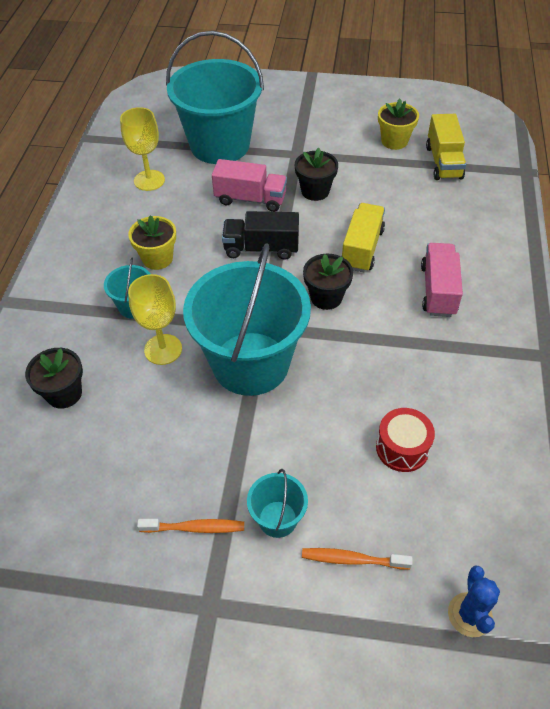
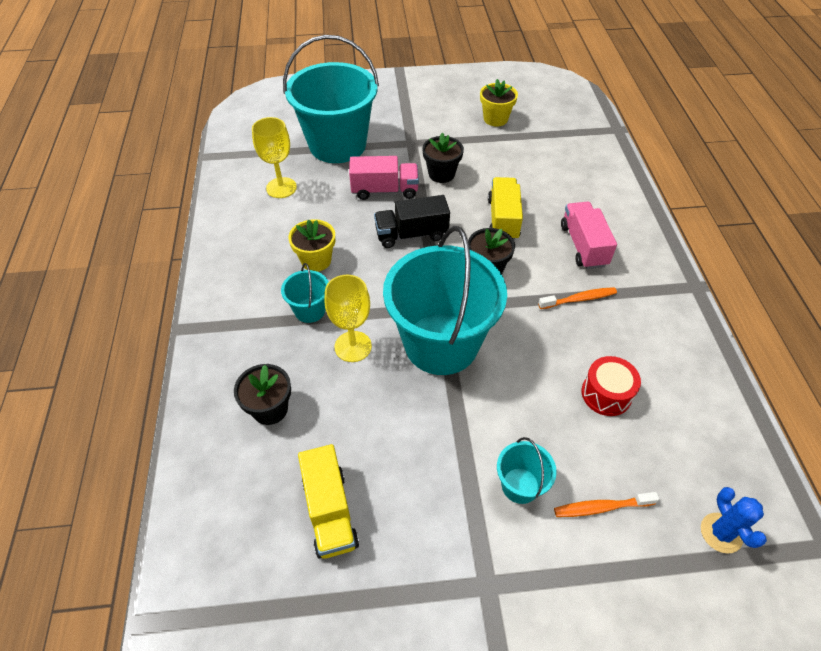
camera: 15 degrees left, 0 degrees up
(195, 528) = (446, 512): orange toothbrush -> orange toothbrush (579, 299)
(443, 162) = (545, 131): yellow truck -> yellow truck (330, 511)

